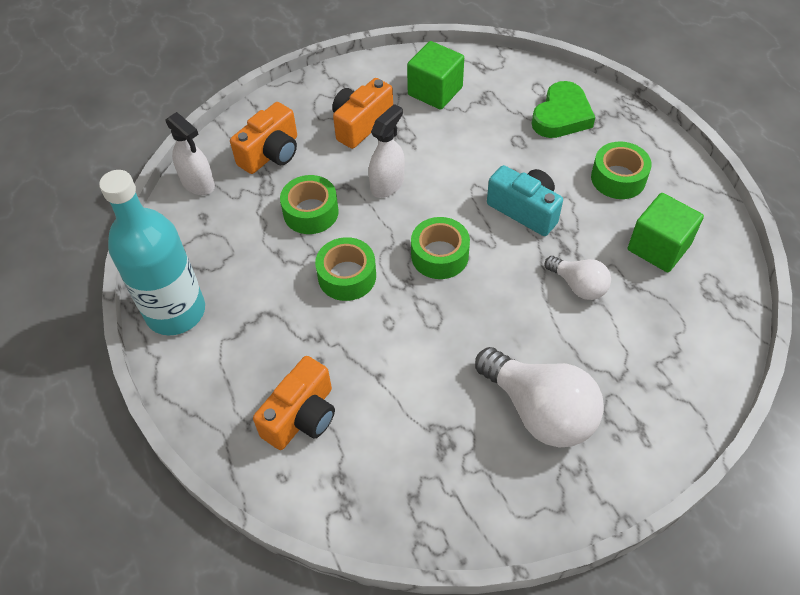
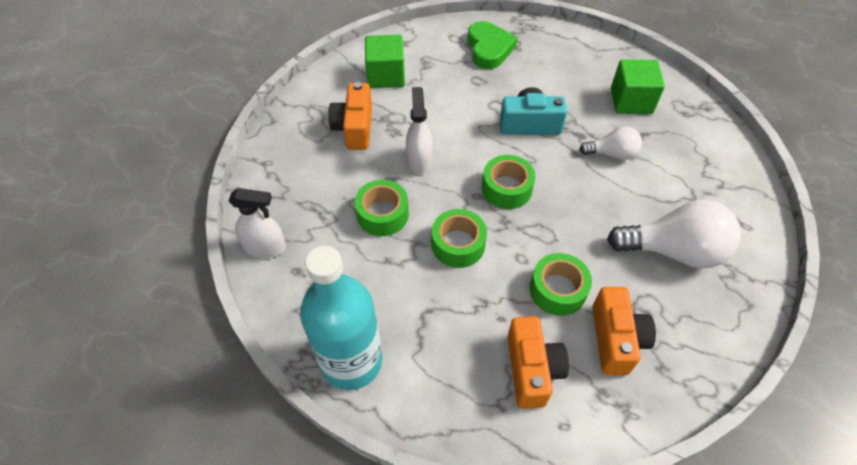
camera: 40 degrees left, 0 degrees up
(271, 153) = (305, 188): orange camera -> orange camera (615, 339)
(618, 178) = (564, 71): green tape -> green tape (557, 290)

